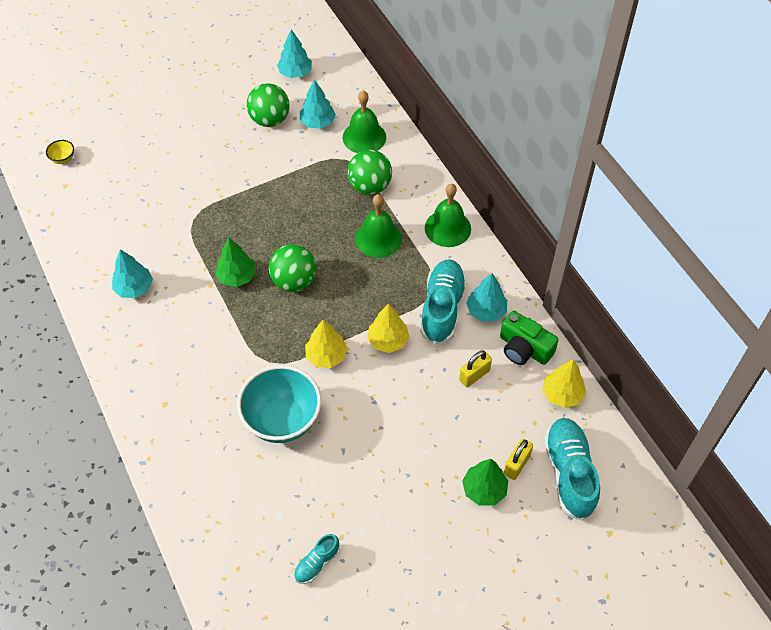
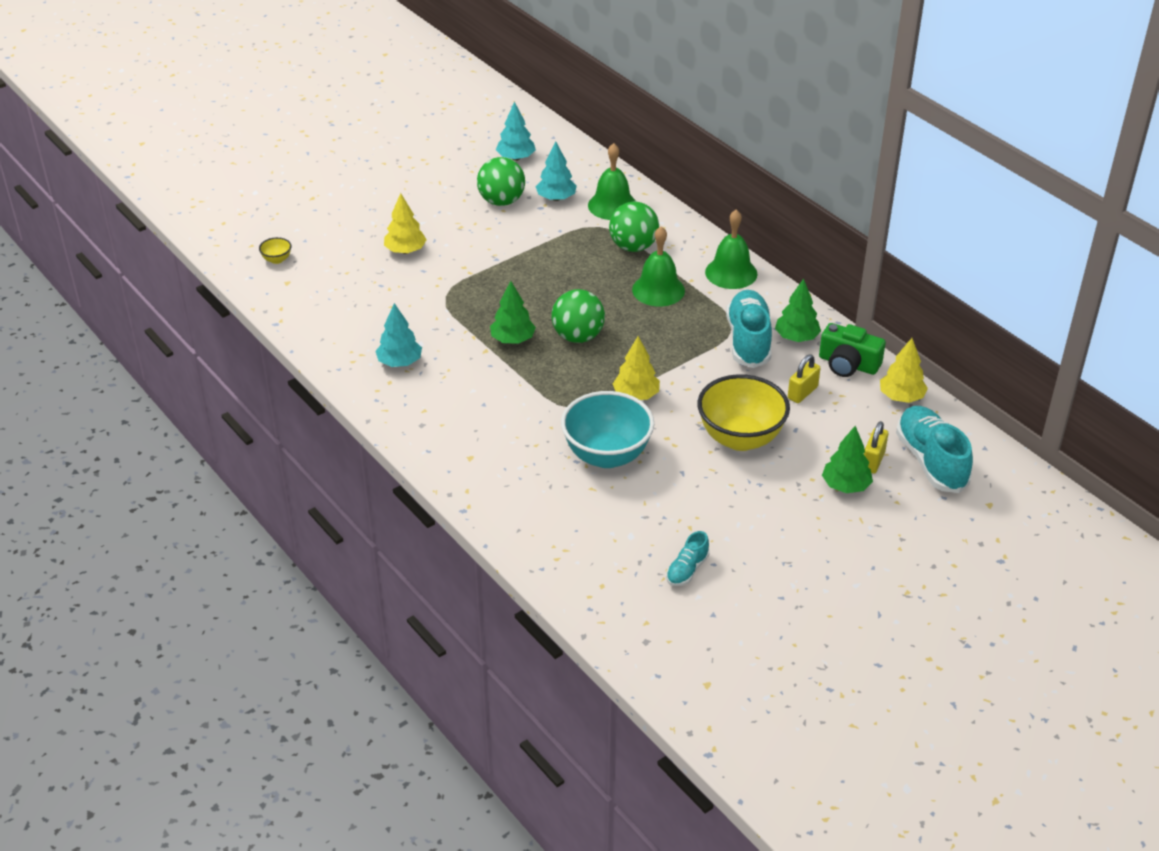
camera: 10 degrees left, 15 degrees down
(388, 341) = (699, 375): yellow tree -> yellow tree (405, 251)
(405, 419) = (740, 438): none -> yellow bowl
(486, 311) = (796, 338): turquoise tree -> green tree

